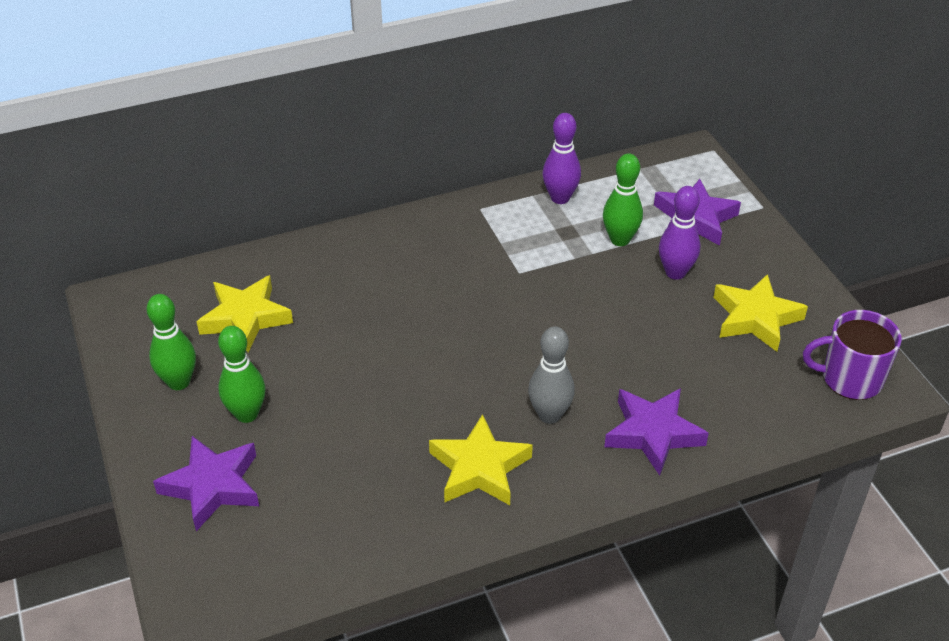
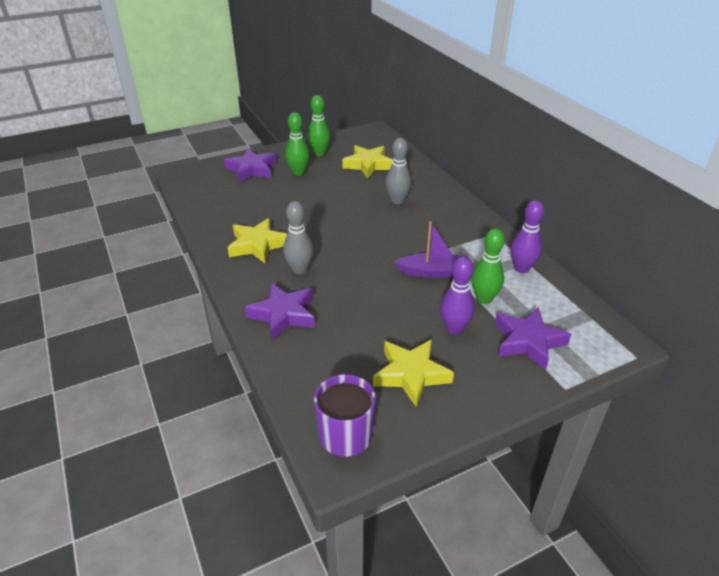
camera: 85 degrees right, 5 degrees down
(374, 293) = (397, 201): none -> grey bowling pin
(563, 276) = (434, 272): none -> purple boat

